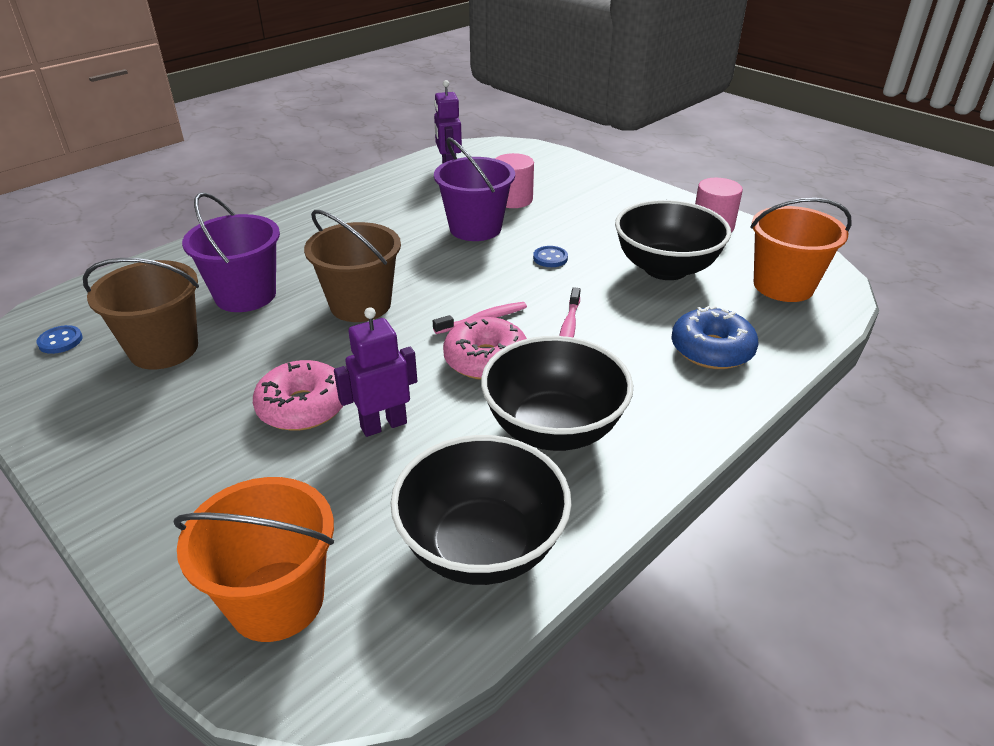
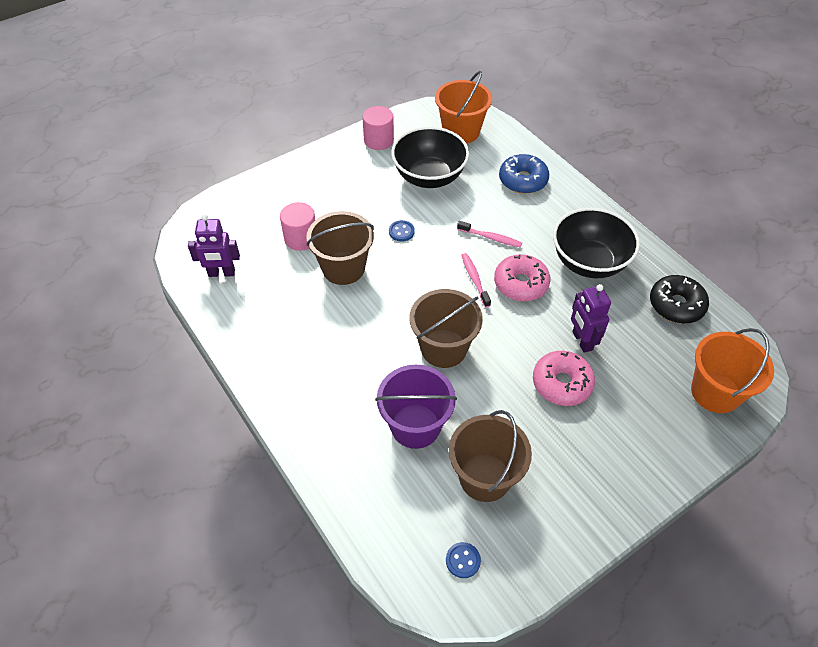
camera: 80 degrees left, 15 degrees up
(475, 228) = (343, 268): purple bucket -> brown bucket
(482, 546) = (676, 305): black bowl -> black donut

